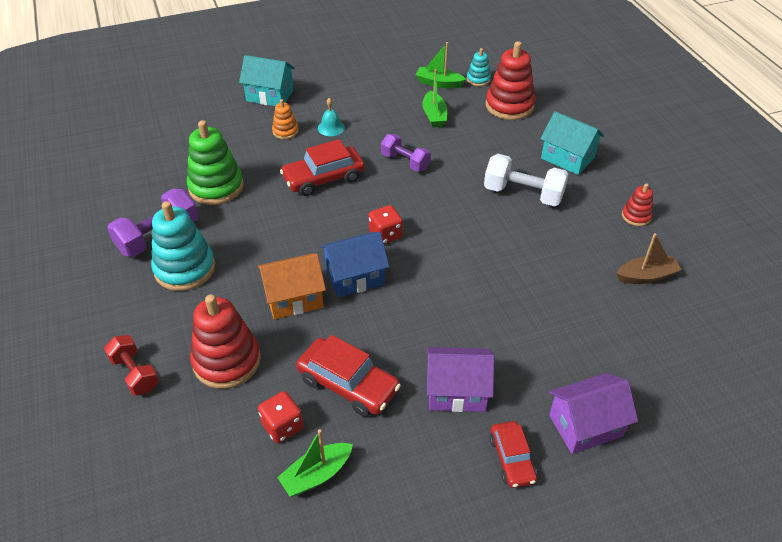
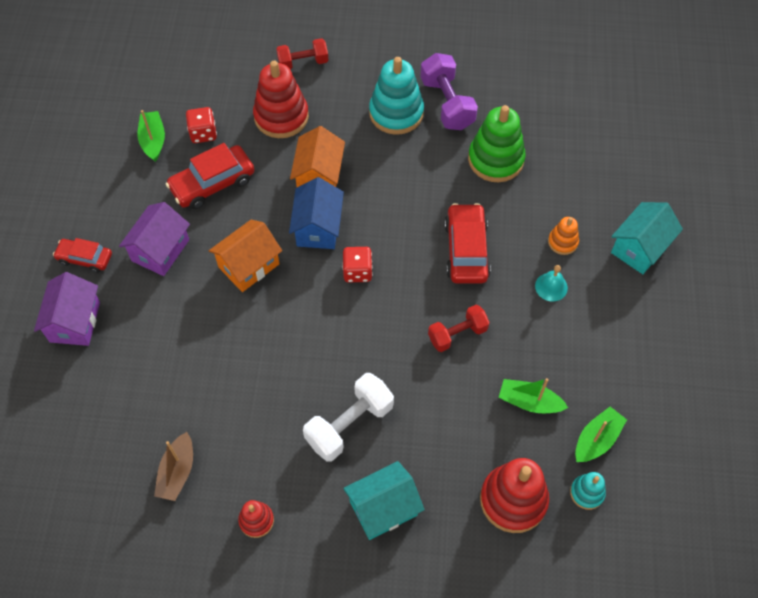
camera: 115 degrees right, 15 degrees up
(405, 162) = (457, 334): purple dumbbell -> red dumbbell
(427, 311) = (249, 265): none -> orange house

